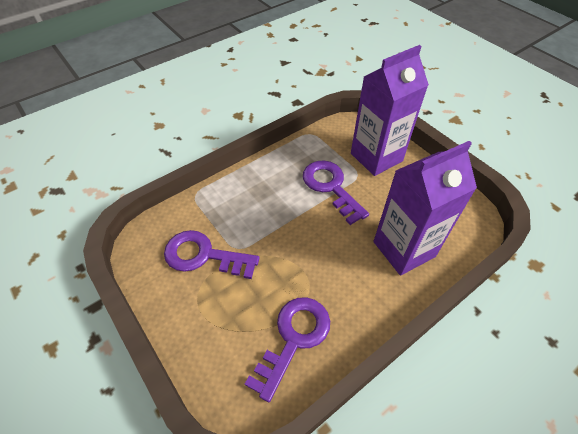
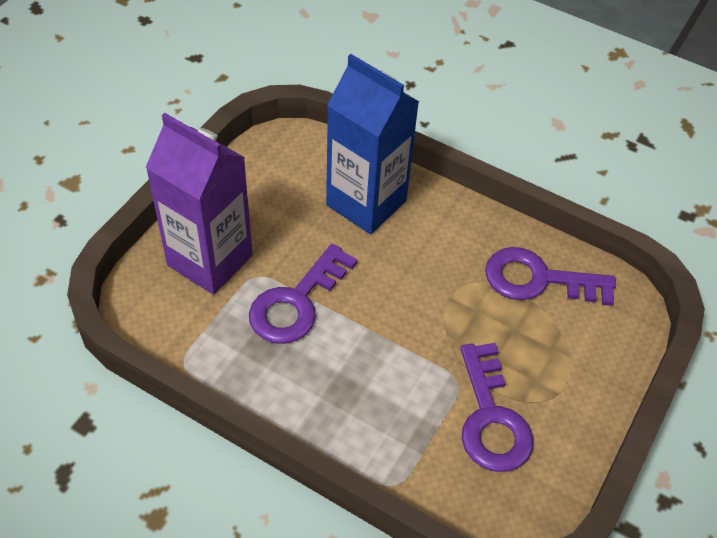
camera: 115 degrees left, 0 degrees up
(404, 249) = (366, 203): purple carton -> blue carton

